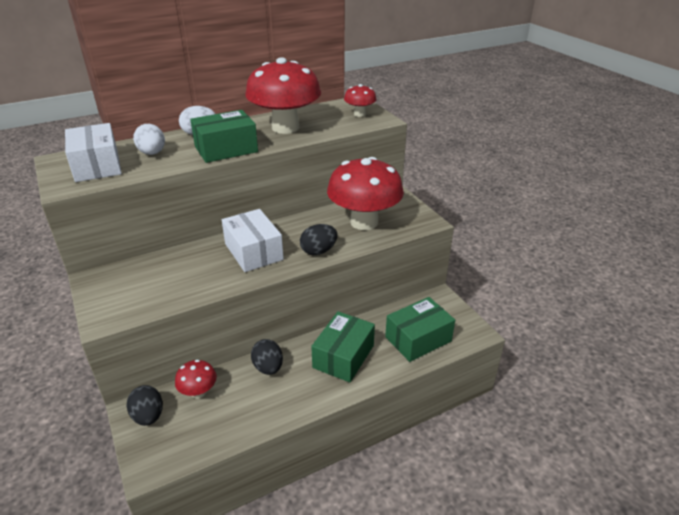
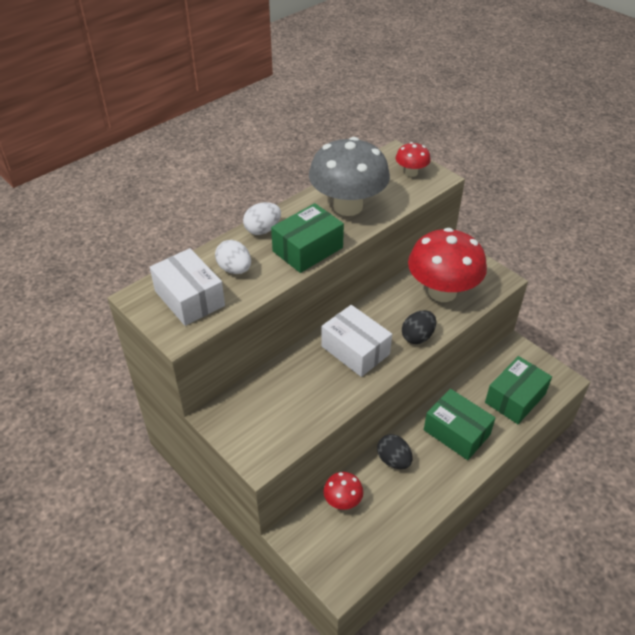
camera: 15 degrees left, 10 degrees up
(148, 416) = (310, 536): black egg -> none
(285, 128) = (348, 206): red mushroom -> grey mushroom
(343, 356) = (456, 432): green box -> green box turned 60 degrees counterclockwise

